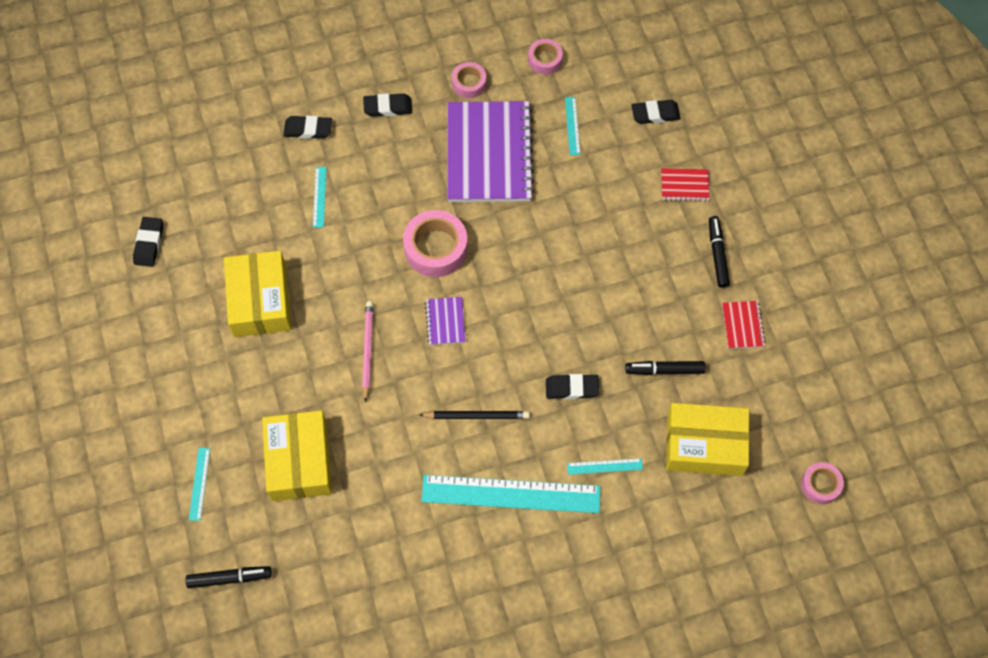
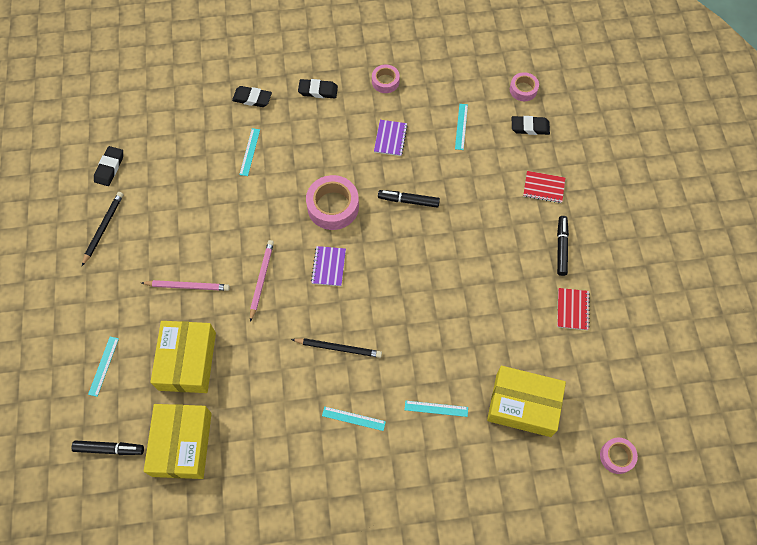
camera: 10 degrees right, 0 degrees up
(159, 319) = (103, 228): none -> black pencil
(260, 301) = (185, 226): yellow box -> yellow box (182, 444)
(279, 373) = (187, 286): none -> pink pencil
(489, 154) = (390, 138): purple notebook -> purple notebook, size x0.42
(511, 494) = (353, 418): turquoise ruler -> turquoise ruler, size x0.42
(545, 60) = (449, 72): pink tape -> pink tape (523, 89)
(572, 388) = (421, 338): black eraser -> none
(664, 370) = (500, 336): black marker -> black marker (408, 201)

